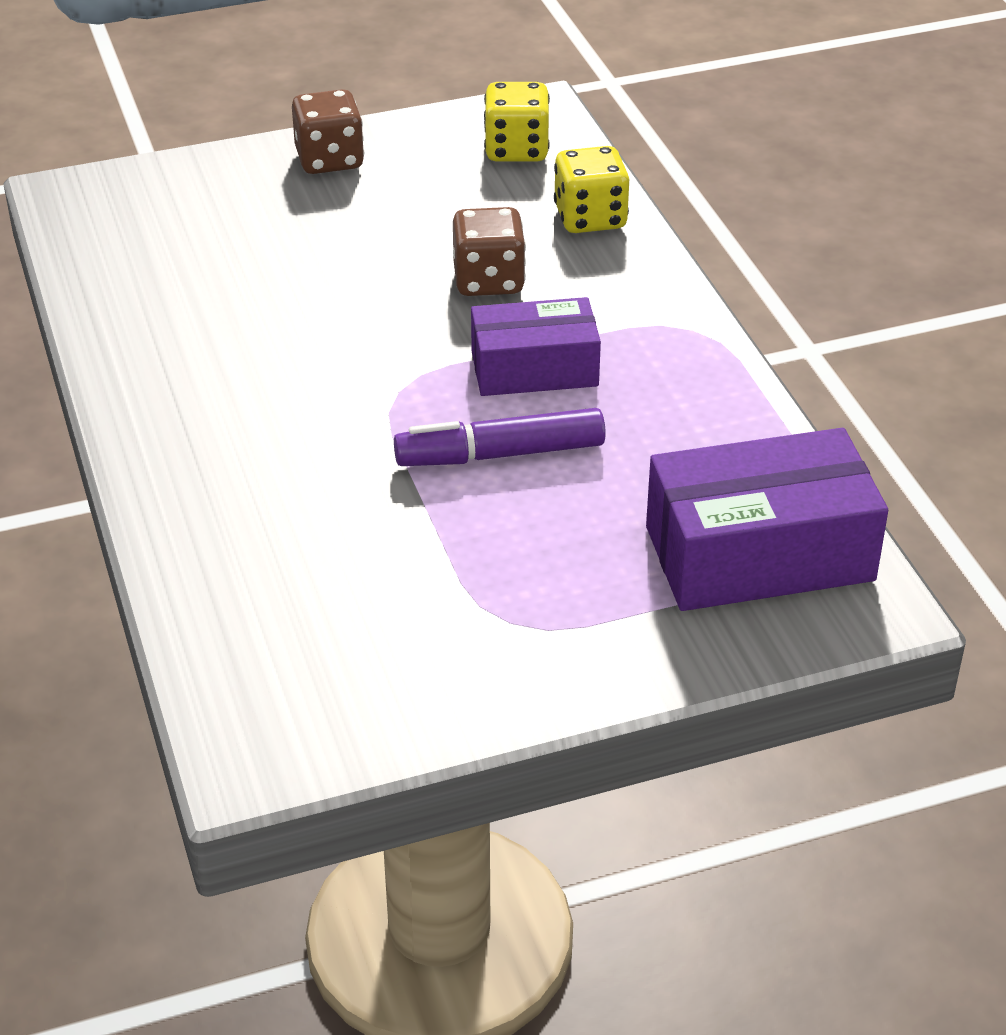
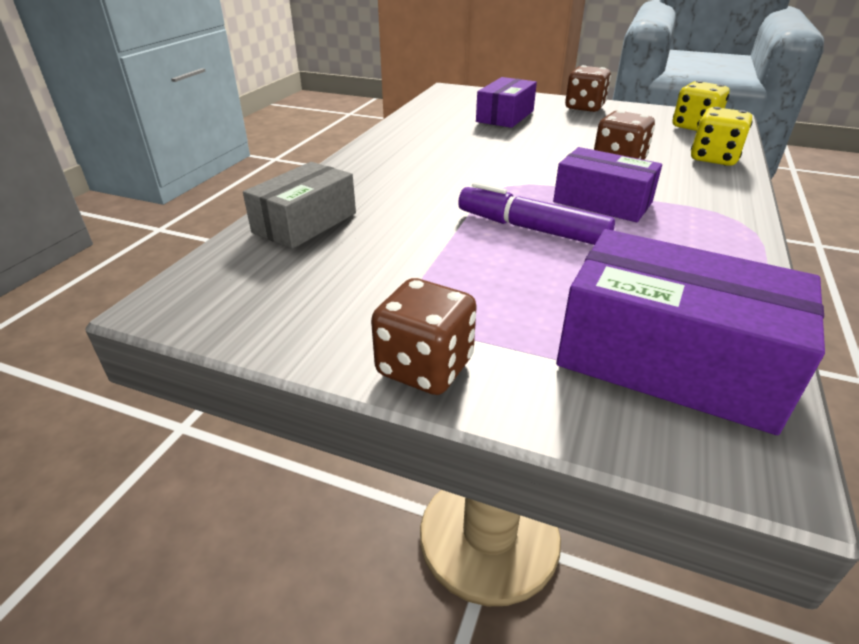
camera: 40 degrees right, 5 degrees down
(234, 582) = (305, 222): none -> grey box
(236, 234) = (505, 116): none -> purple box
(580, 677) = (425, 367): none -> brown dice

